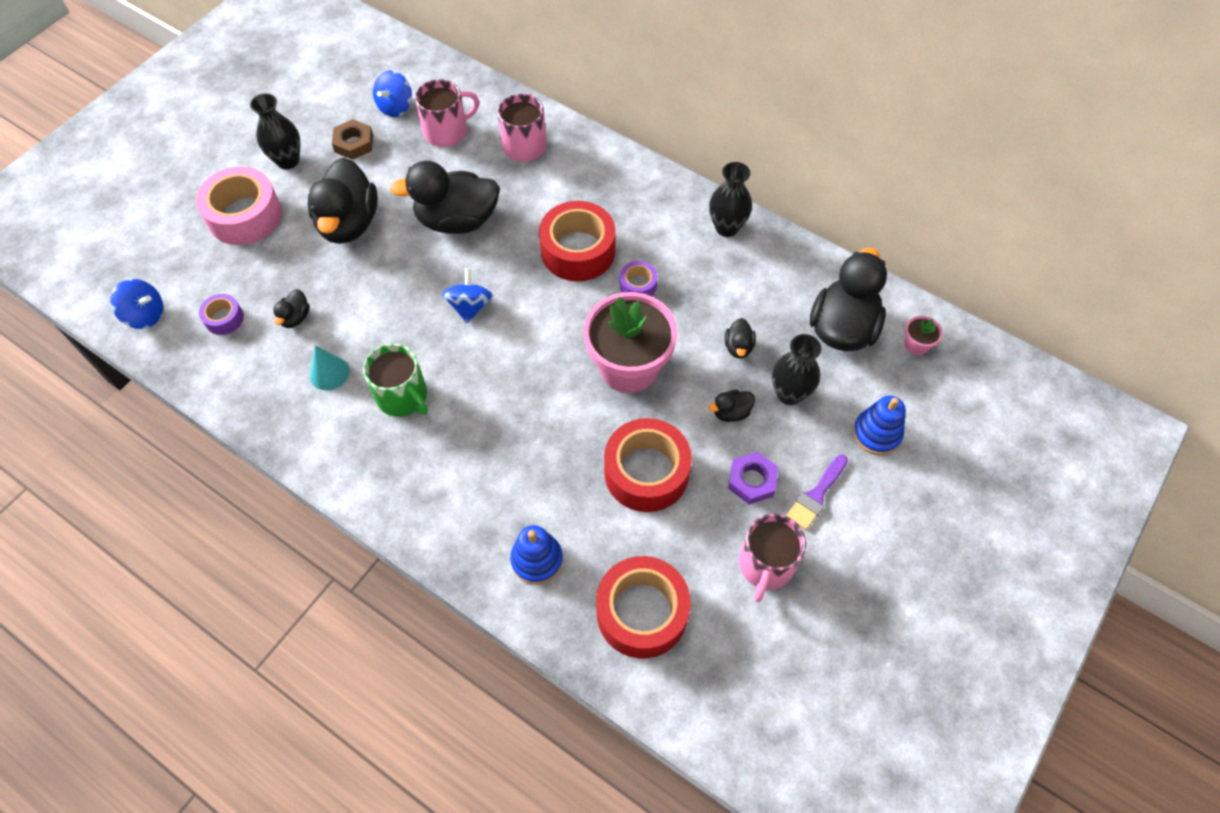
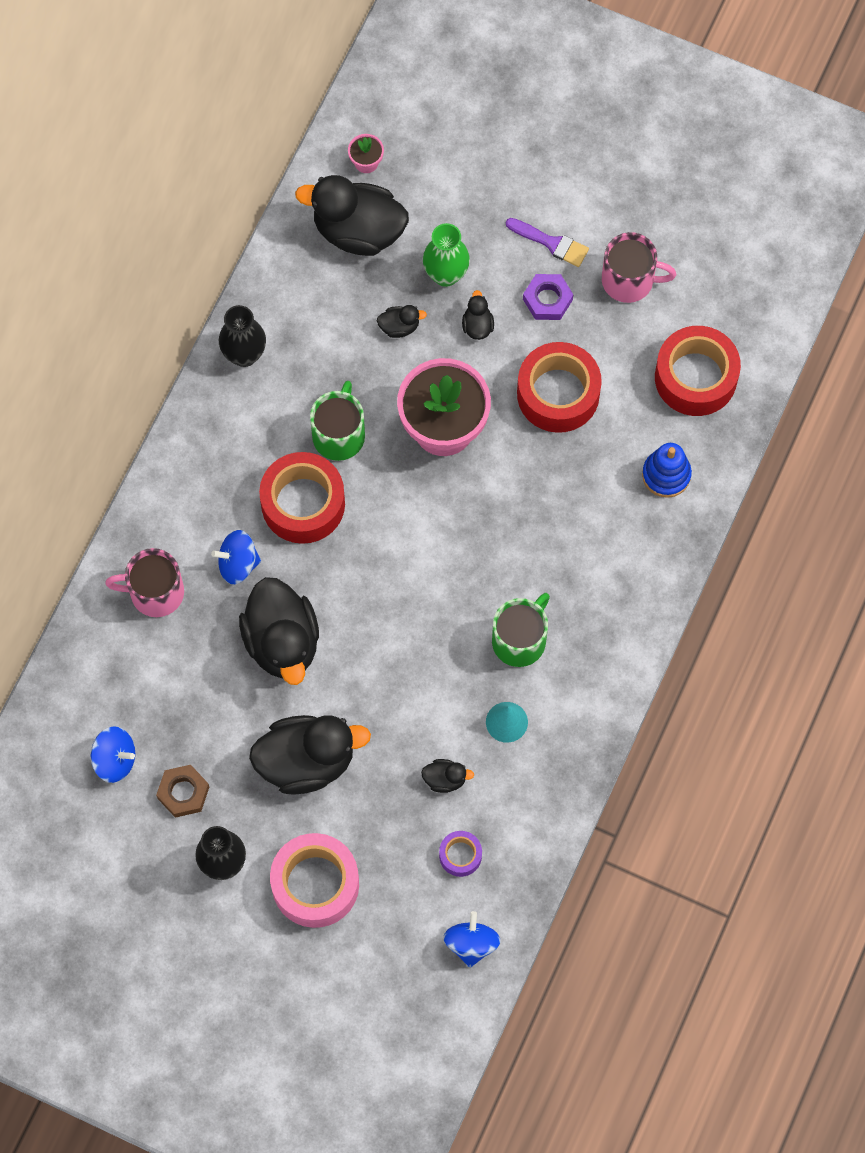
camera: 100 degrees left, 10 degrees up
(447, 131) = (146, 687): pink mug -> none
(470, 306) = (397, 600): blue spinning top -> blue spinning top (238, 564)
(638, 285) = (339, 434): purple tape -> green mug
(731, 412) = (477, 325): black duck -> black duck turned 150 degrees counterclockwise
(789, 394) = (446, 274): black vase -> green vase
(876, 434) = (475, 194): blue stacking toy -> none

